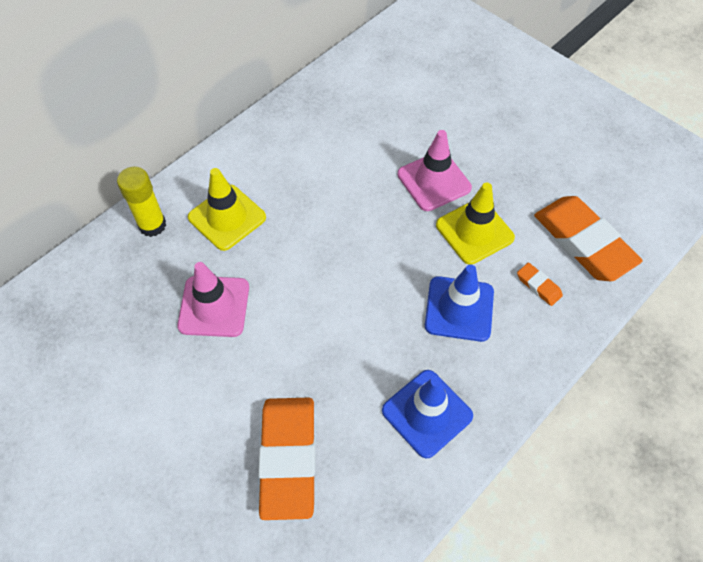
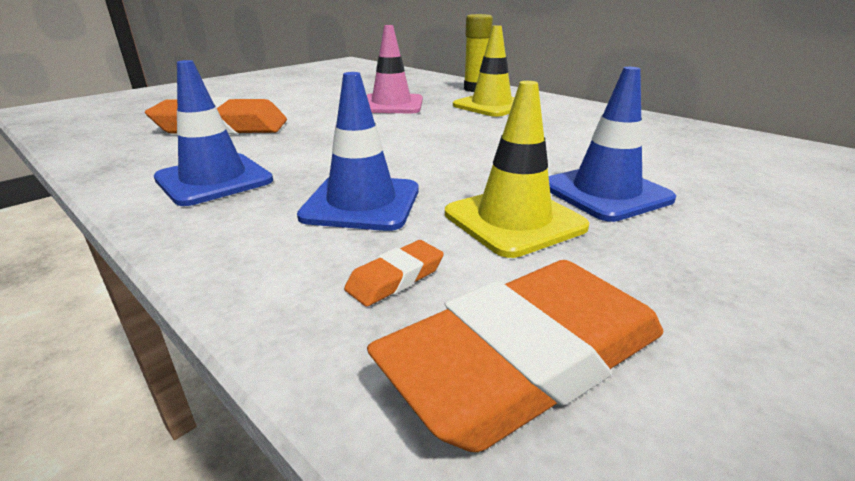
camera: 90 degrees right, 30 degrees down
(434, 181) = (605, 193): pink traffic cone -> blue traffic cone

